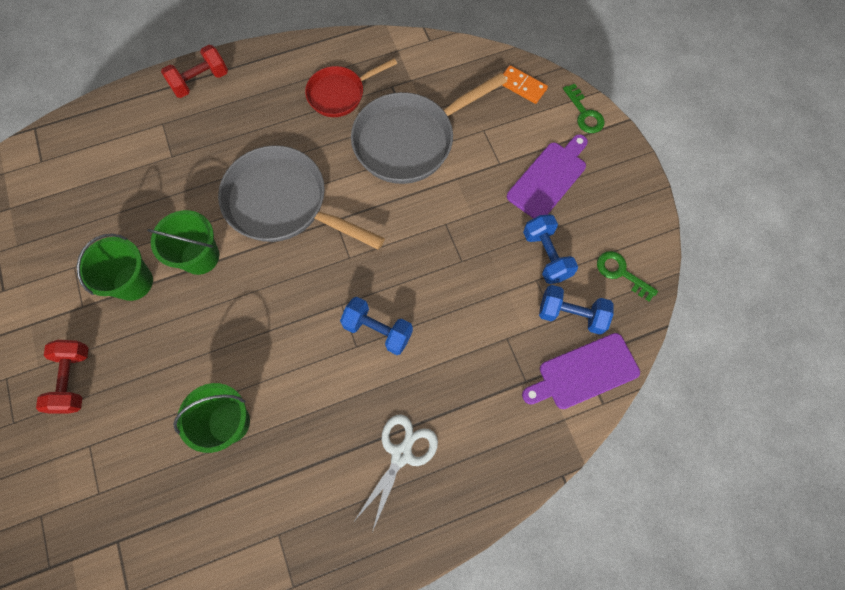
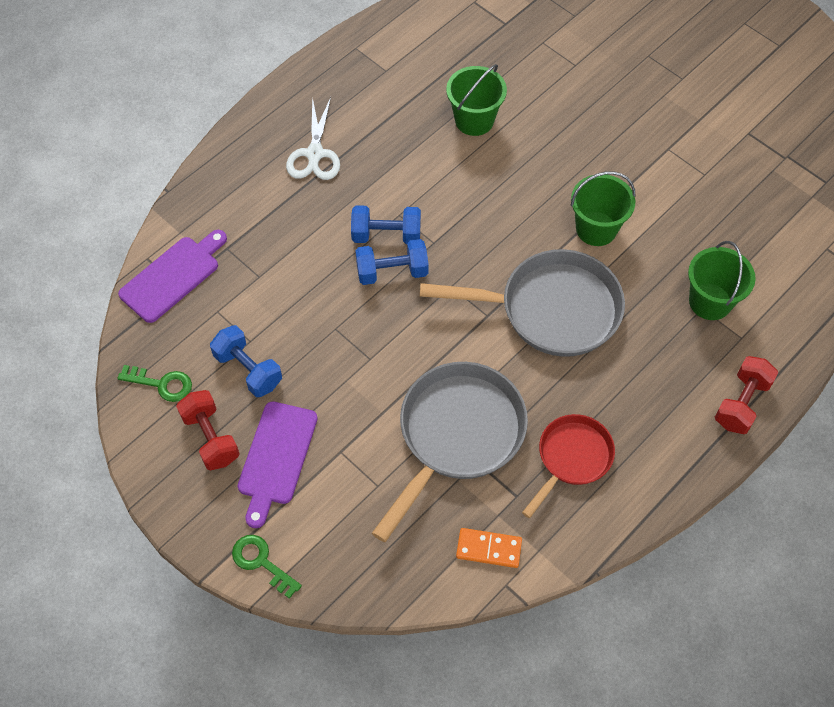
camera: 155 degrees right, 10 degrees down
(74, 380) = (626, 98): red dumbbell -> red dumbbell (211, 438)
(133, 282) = (640, 184): green bucket -> green bucket (710, 301)
(522, 86) = (355, 568): orange domino -> orange domino (488, 549)
(571, 314) = (202, 322): blue dumbbell -> blue dumbbell (392, 272)

